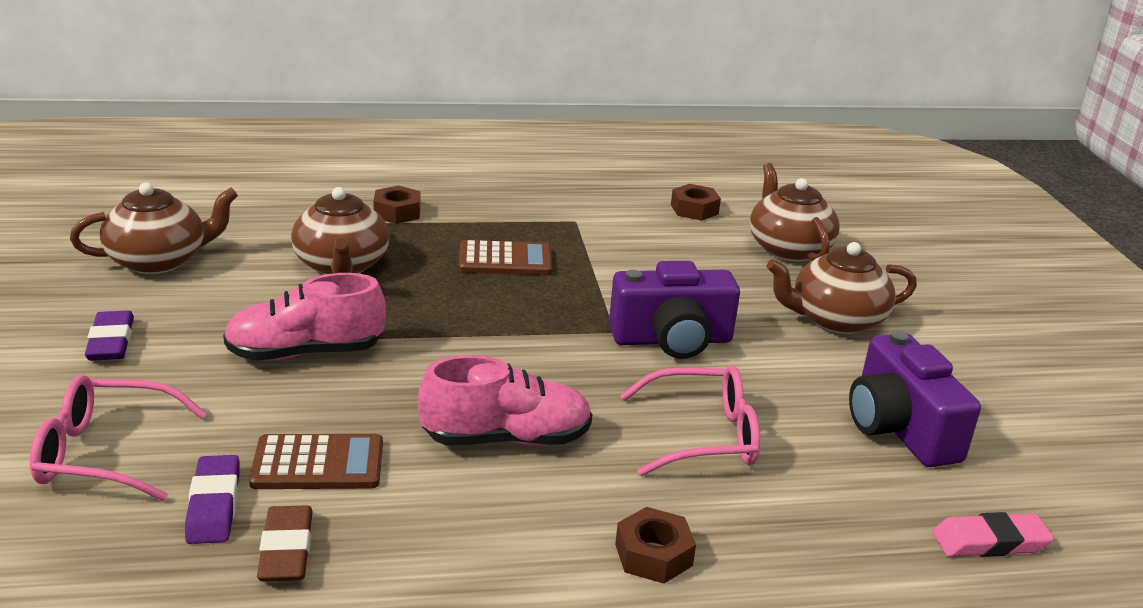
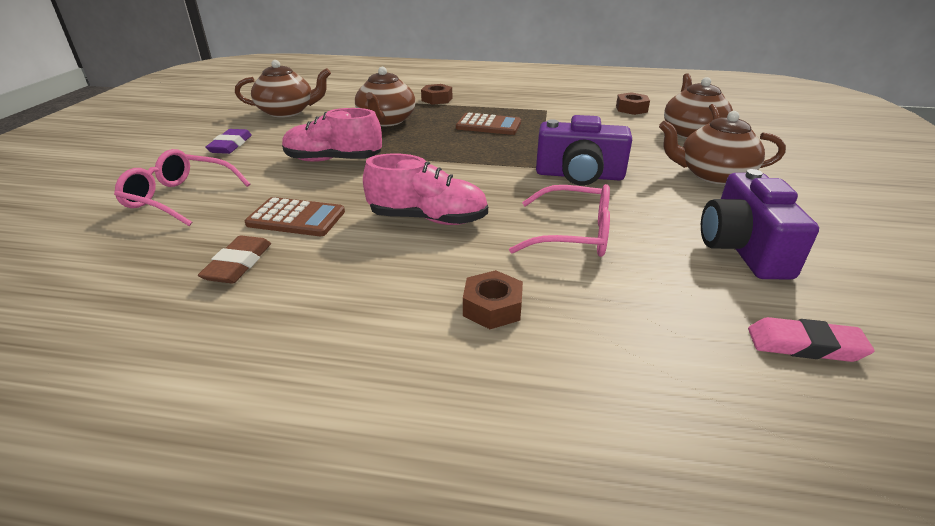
camera: 20 degrees right, 5 degrees up
(214, 505) = (216, 232): purple eraser -> none

